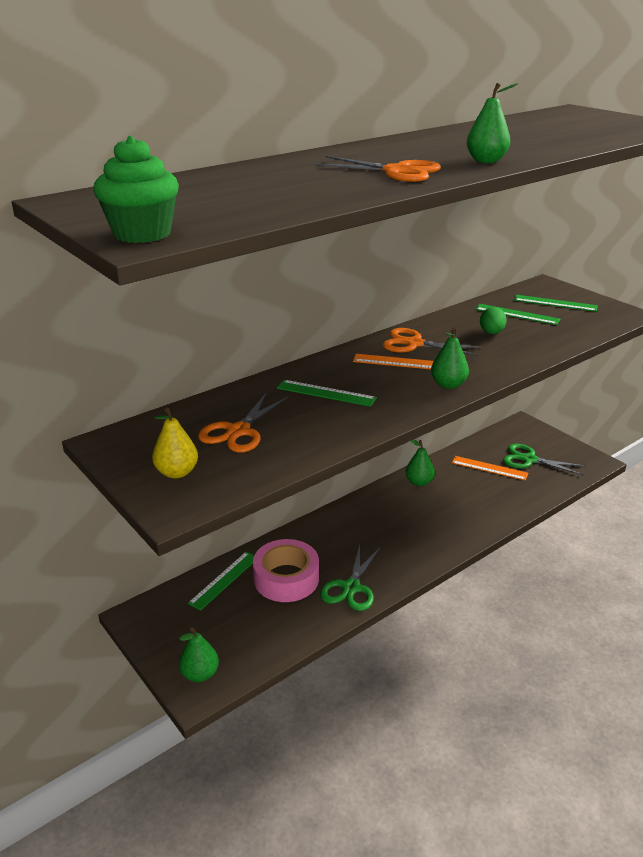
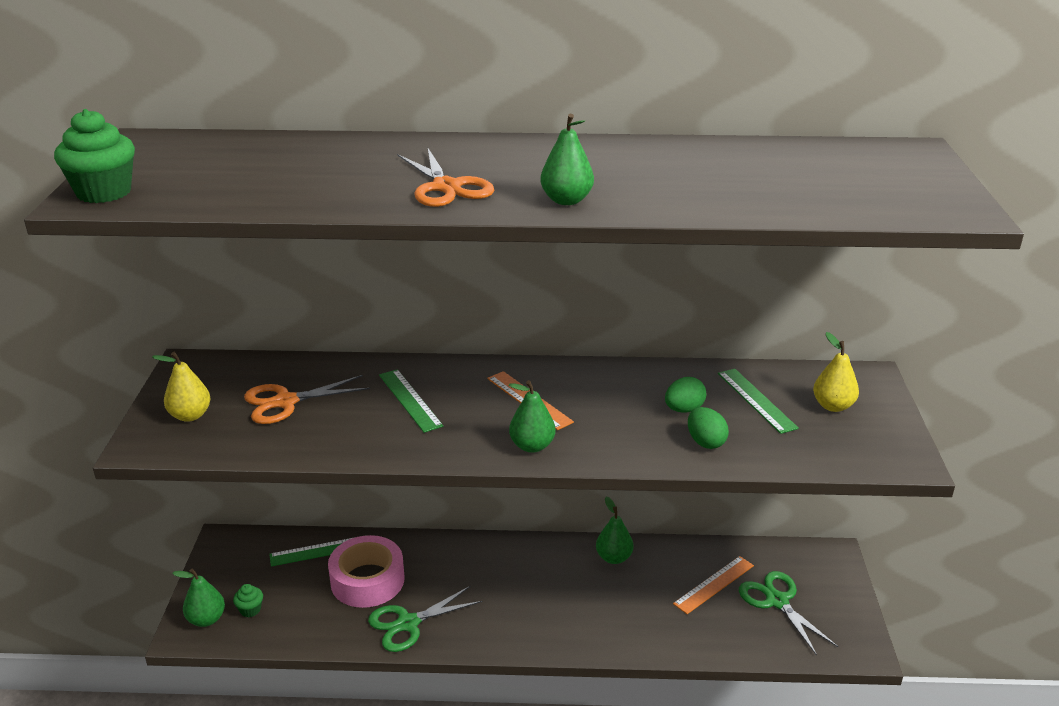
camera: 40 degrees right, 0 degrees up
(226, 647) = (250, 610): none -> green cupcake
(414, 343) = (579, 385): orange scissors -> none
(489, 468) = (714, 584): orange ruler -> orange ruler turned 75 degrees clockwise
(531, 343) = (705, 442): none -> green egg
(555, 303) = (833, 406): green ruler -> yellow pear

